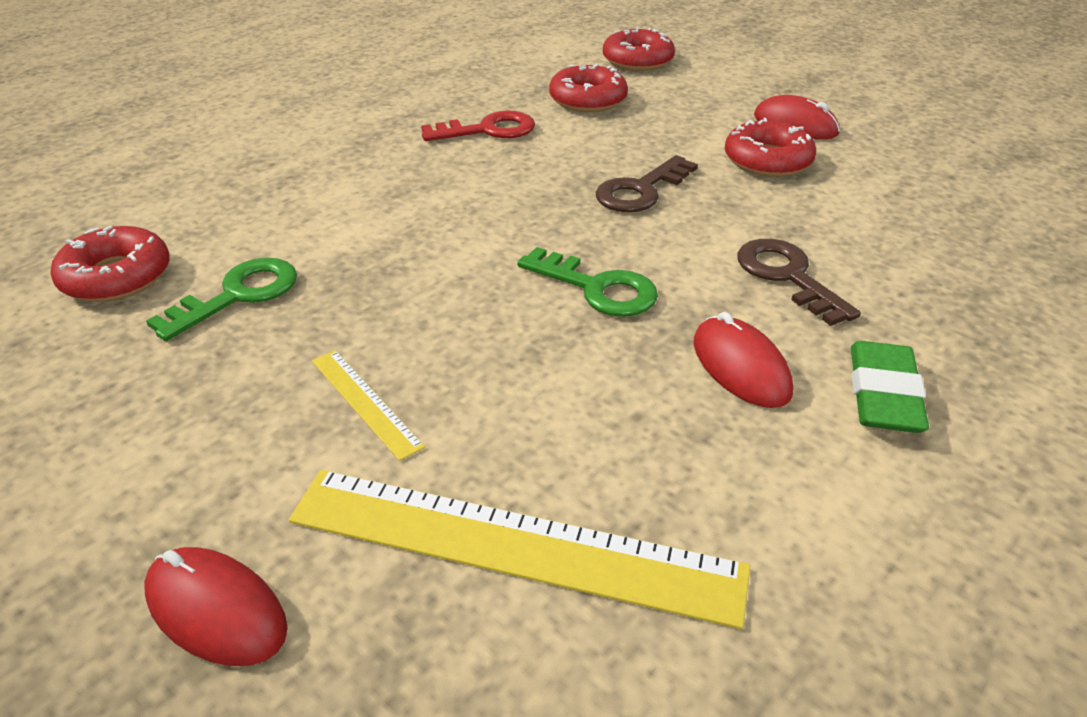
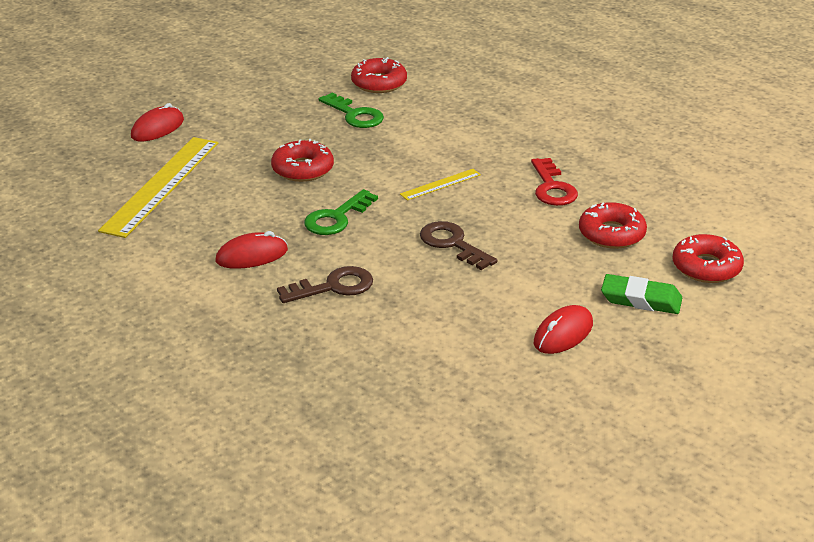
camera: 95 degrees right, 5 degrees down
(365, 402) = (260, 151): yellow ruler -> yellow ruler (440, 184)
(767, 160) = (496, 307): red donut -> red donut (302, 169)
(883, 394) = (215, 297): green eraser -> green eraser (641, 299)

